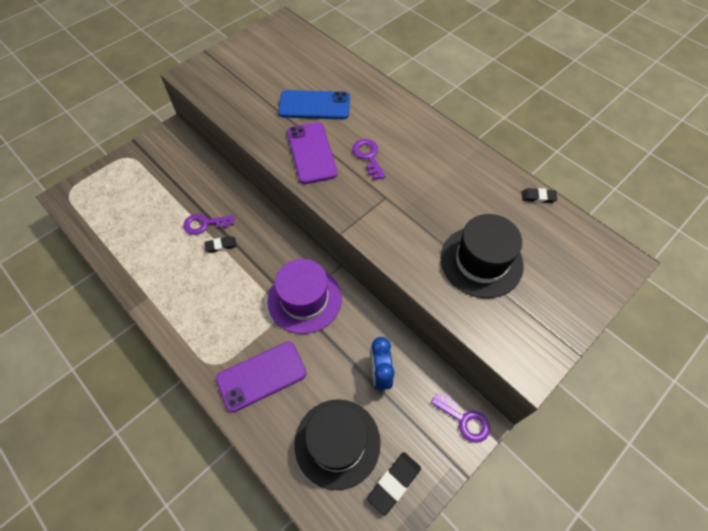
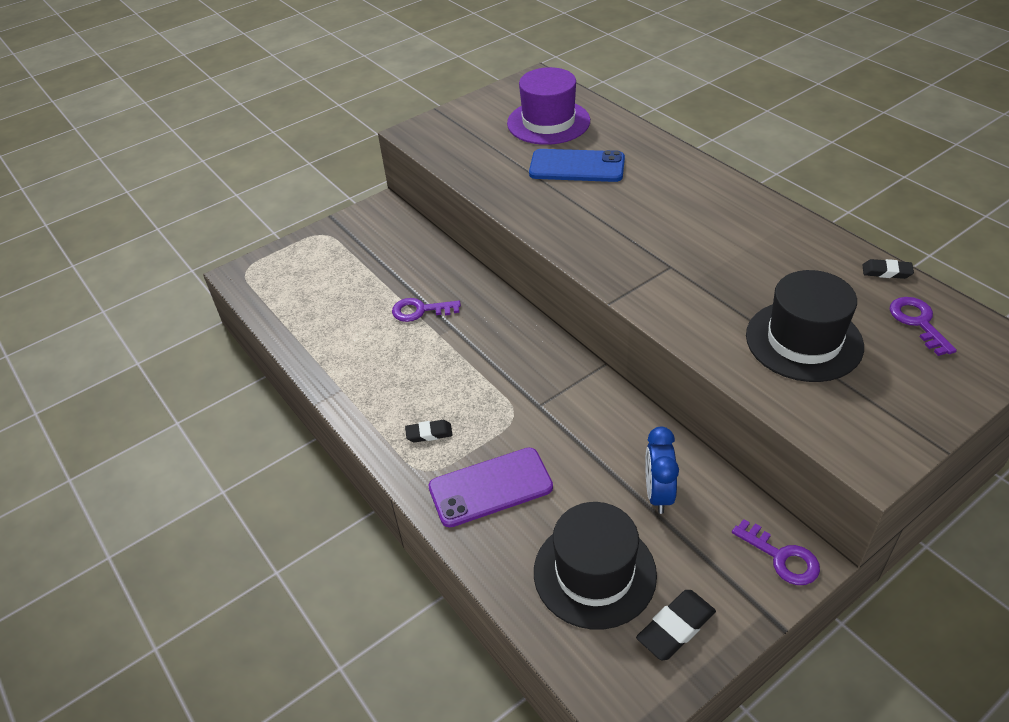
camera: 10 degrees right, 15 degrees down
(221, 245) = (441, 335): black eraser -> black eraser (429, 433)
(304, 299) = (553, 401): purple hat -> purple hat (548, 122)
(311, 153) = (571, 217): purple phone -> none
(368, 156) = (648, 222): purple key -> purple key (918, 322)

